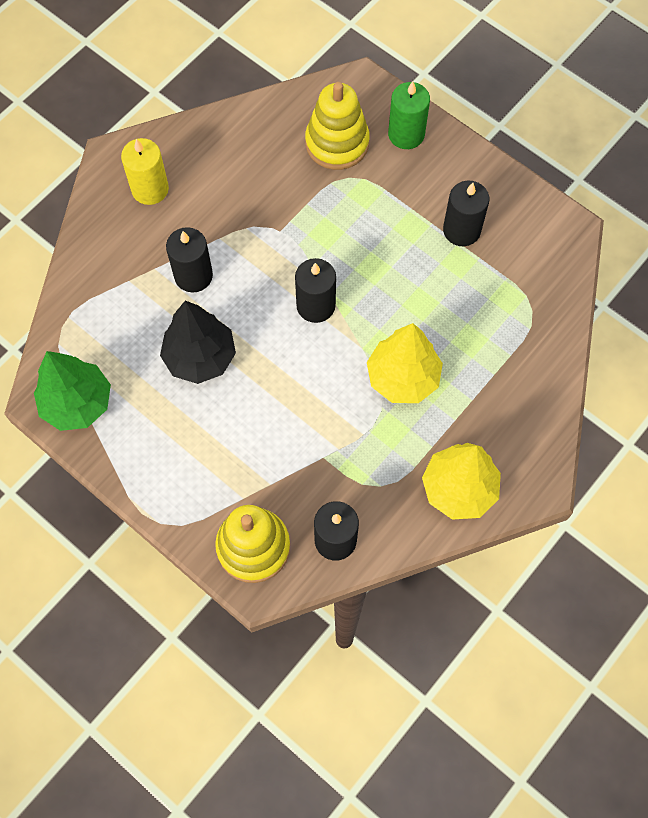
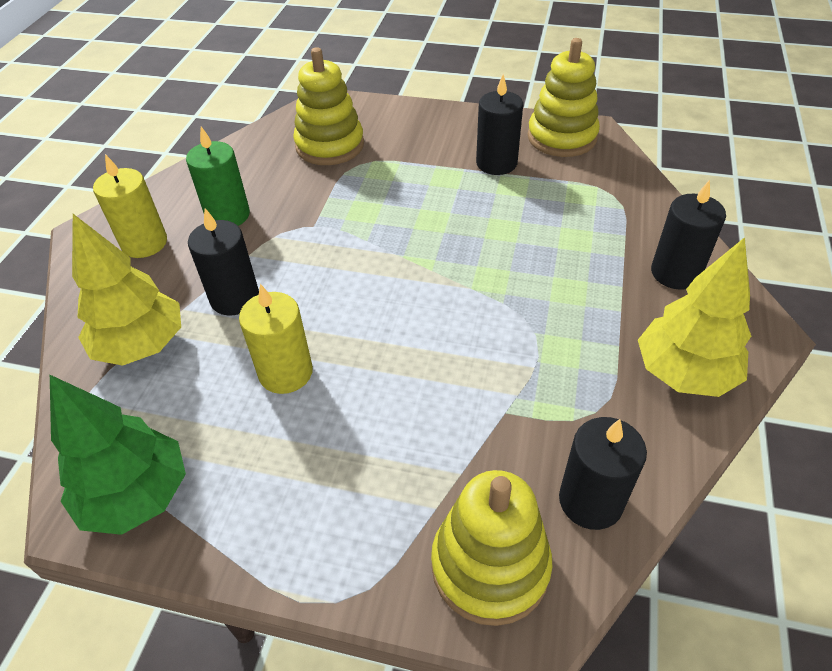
camera: 25 degrees left, 20 degrees down
(200, 357) = (285, 372): black tree -> yellow candle
(316, 305) = (393, 271): black candle -> black candle (675, 273)
(403, 378) = (535, 296): yellow tree -> yellow tree (142, 345)
(406, 134) = (392, 120): green candle -> green candle (228, 215)
(537, 226) = (562, 137): none -> yellow stacking toy

